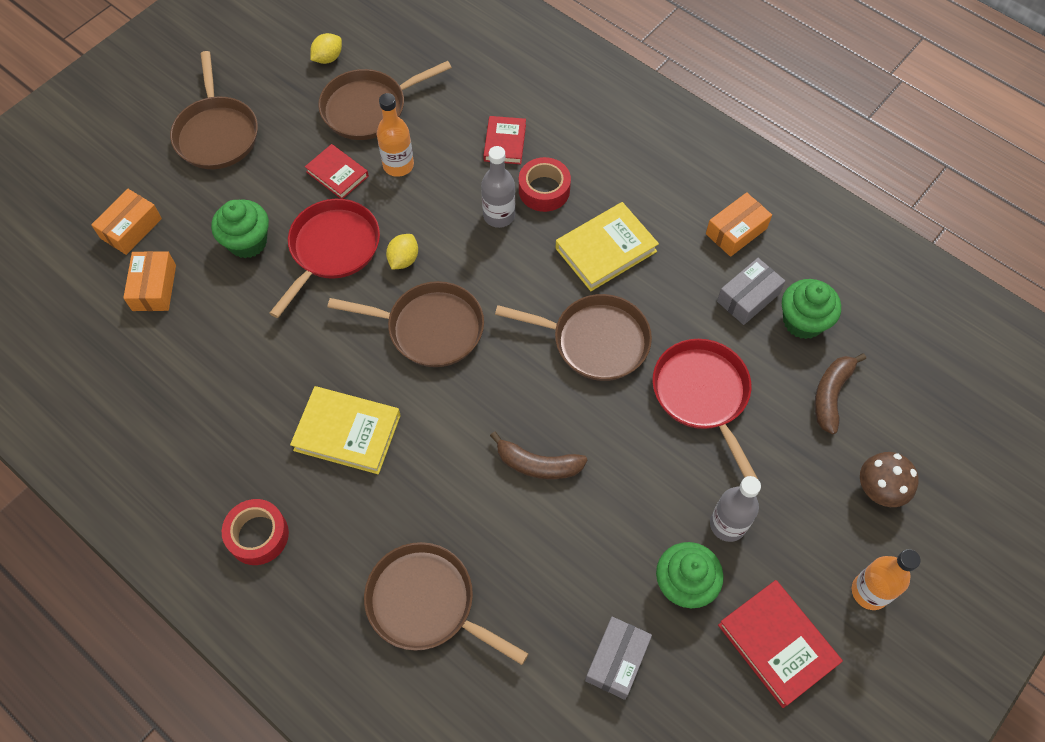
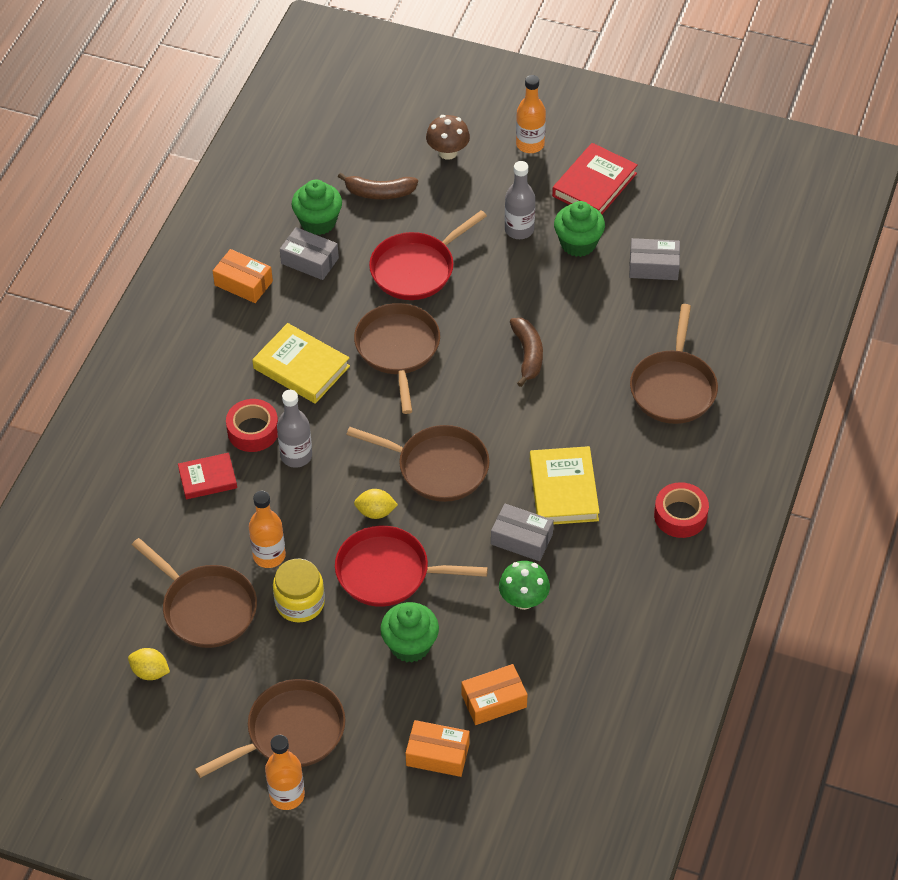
camera: 110 degrees left, 10 degrees down
(163, 116) = (287, 795): none -> orange bottle
(242, 349) = (523, 600): none -> green mushroom
(309, 372) = (521, 539): none -> grey box
(337, 174) = (300, 603): red book -> yellow jar
(430, 328) = (438, 467): brown pan -> brown pan turned 120 degrees clockwise

